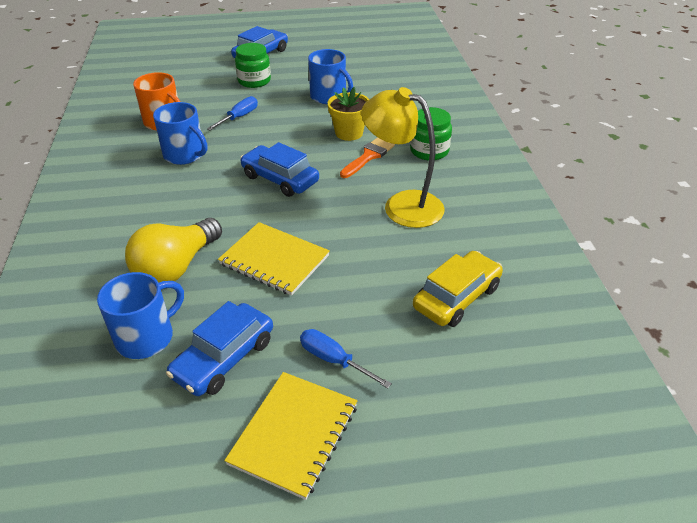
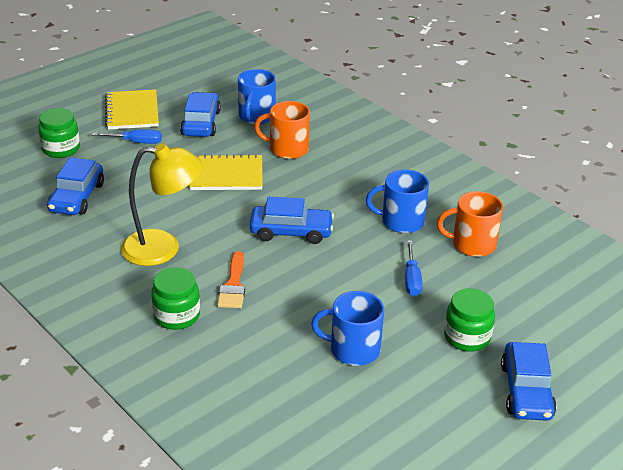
camera: 145 degrees right, 5 degrees down
(176, 267) = (287, 149): yellow light bulb -> orange mug
(349, 133) = (279, 305): yellow flower pot -> none
(442, 394) = (61, 149): none -> green jar
(457, 297) = (77, 197): yellow car -> blue car

